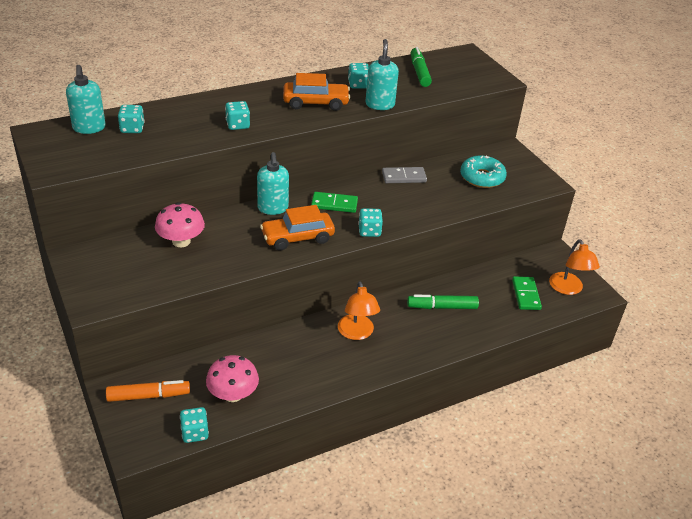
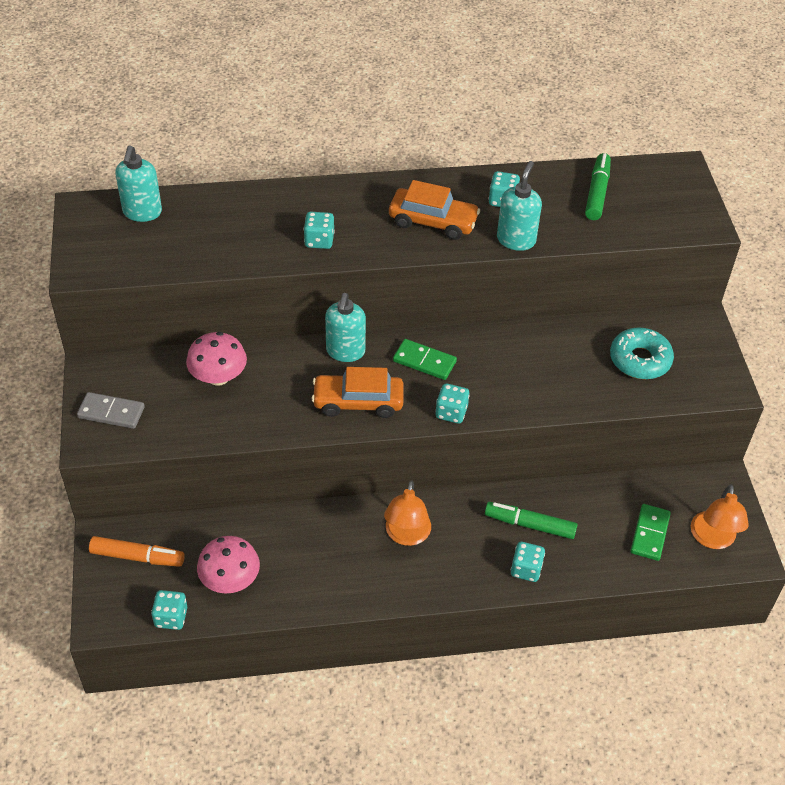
camera: 20 degrees right, 10 degrees up
(132, 129) = (191, 223): turquoise dice -> turquoise dice (526, 569)
(404, 177) = (533, 337): grey domino -> grey domino (111, 412)

